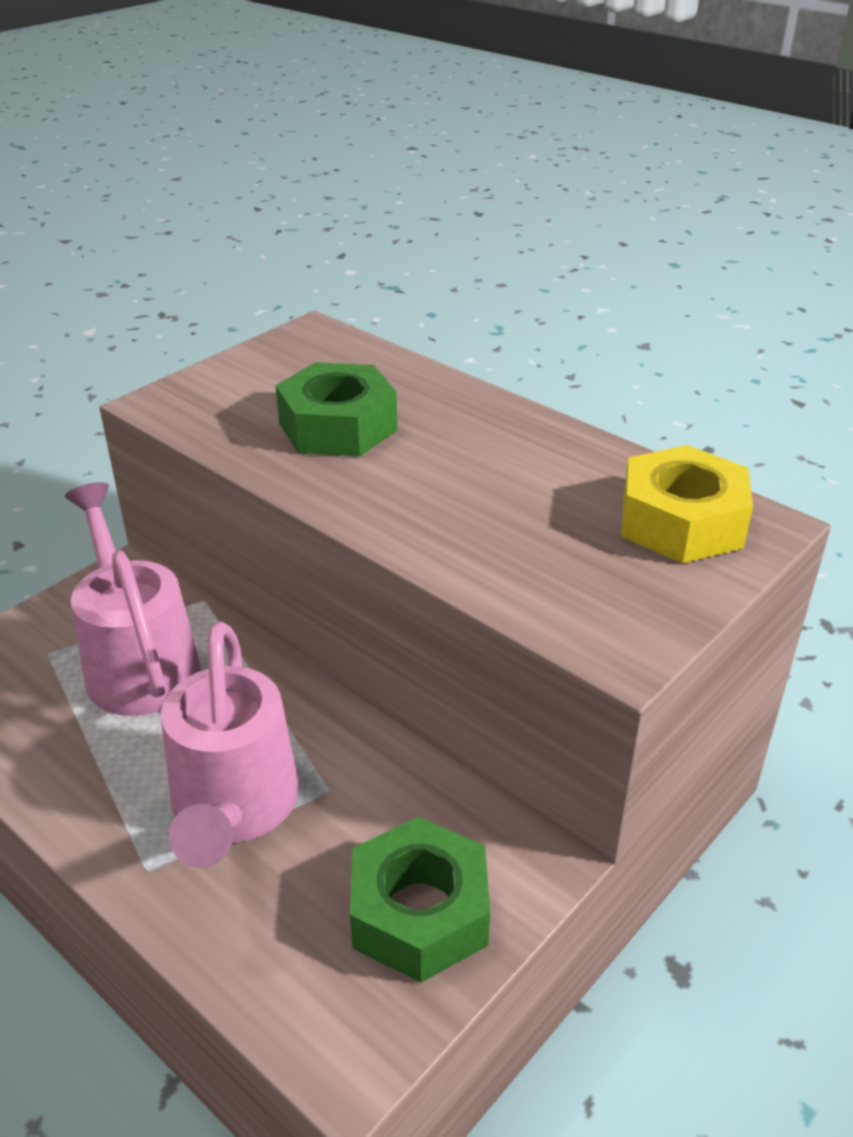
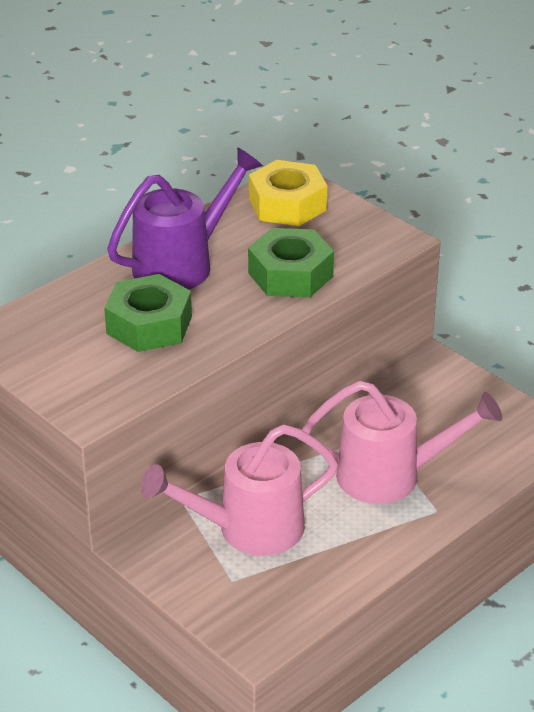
camera: 85 degrees left, 0 degrees up
(419, 913) = (465, 405): green nut -> green nut (290, 274)
(485, 440) = (182, 264): none -> purple watering can

